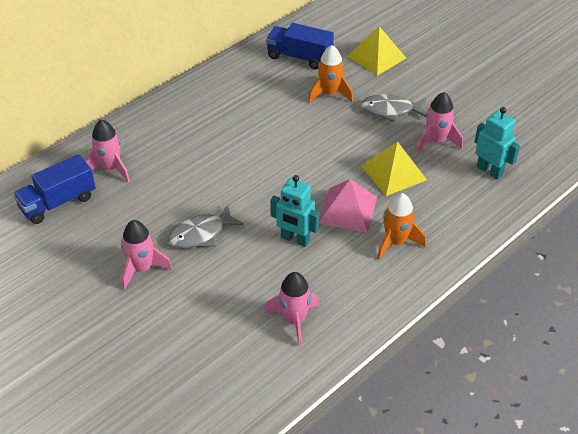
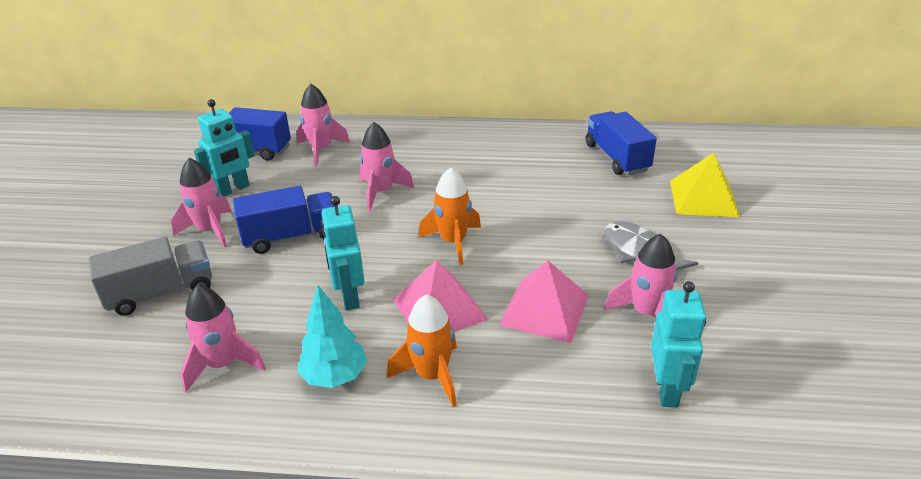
camera: 50 degrees right, 10 degrees down
(103, 235) = (233, 189): none -> turquoise robot
(187, 321) = (161, 292): none -> grey truck
(201, 234) = (291, 236): grey fish -> blue truck
(204, 169) = (381, 192): none -> pink rocket
(329, 94) = (596, 201): orange rocket -> orange rocket (453, 242)
(356, 279) = (335, 376): none -> turquoise tree
(393, 172) = (545, 309): yellow pyramid -> pink pyramid

